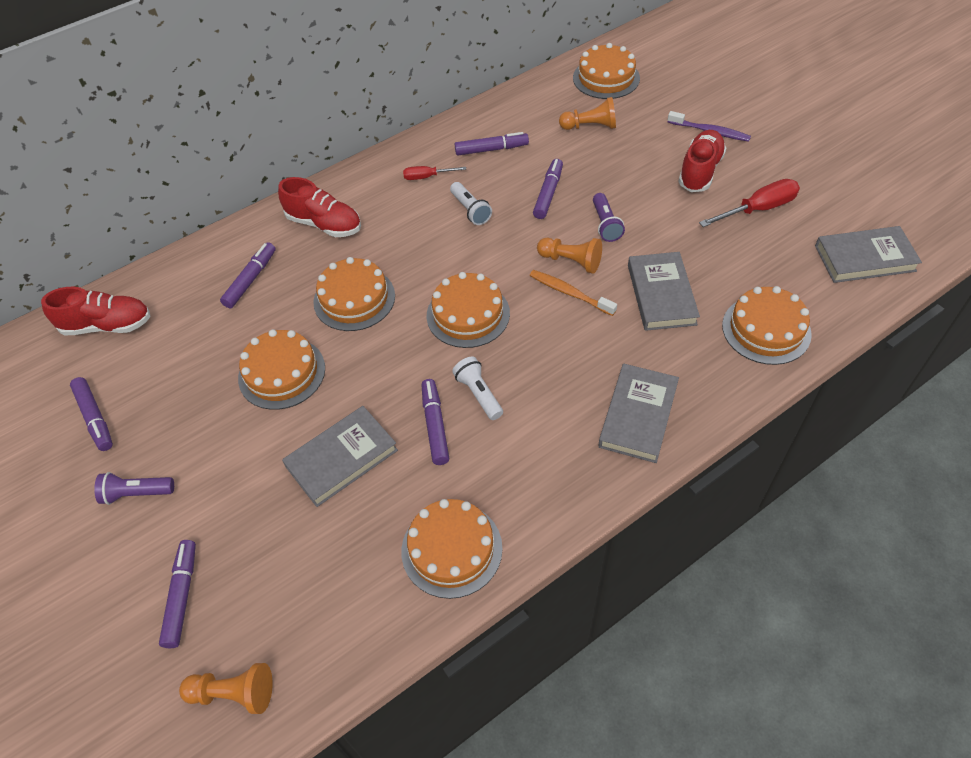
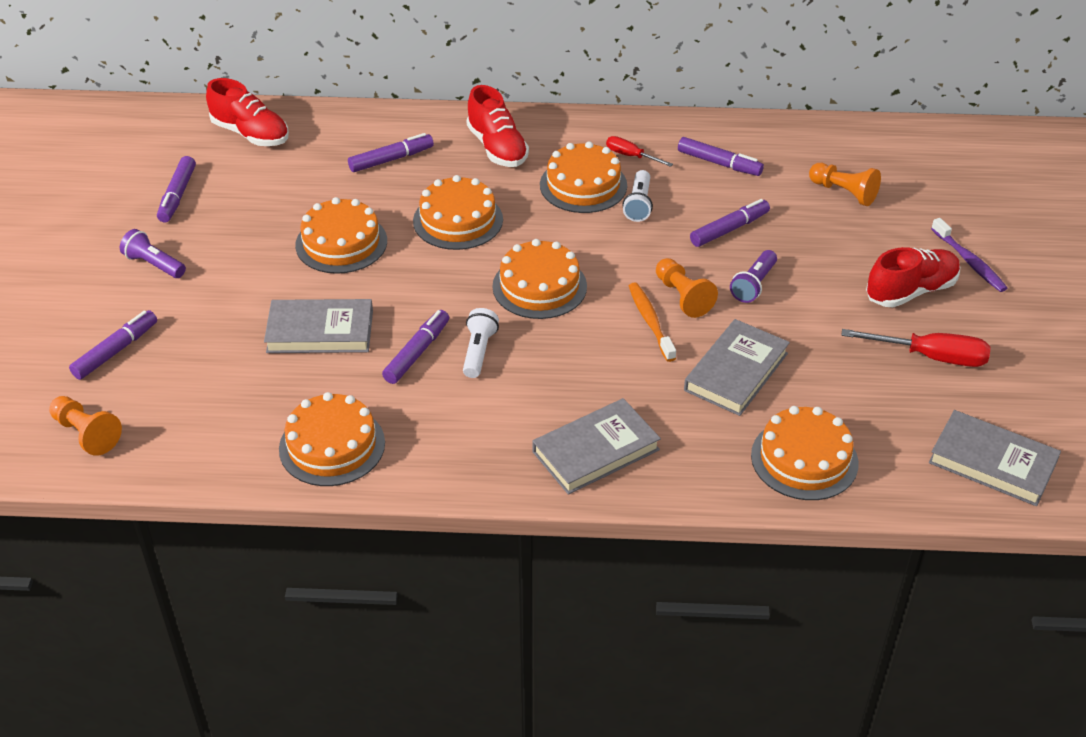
camera: 35 degrees right, 10 degrees down
(606, 78) = (916, 157): orange cake -> orange cake (583, 185)

